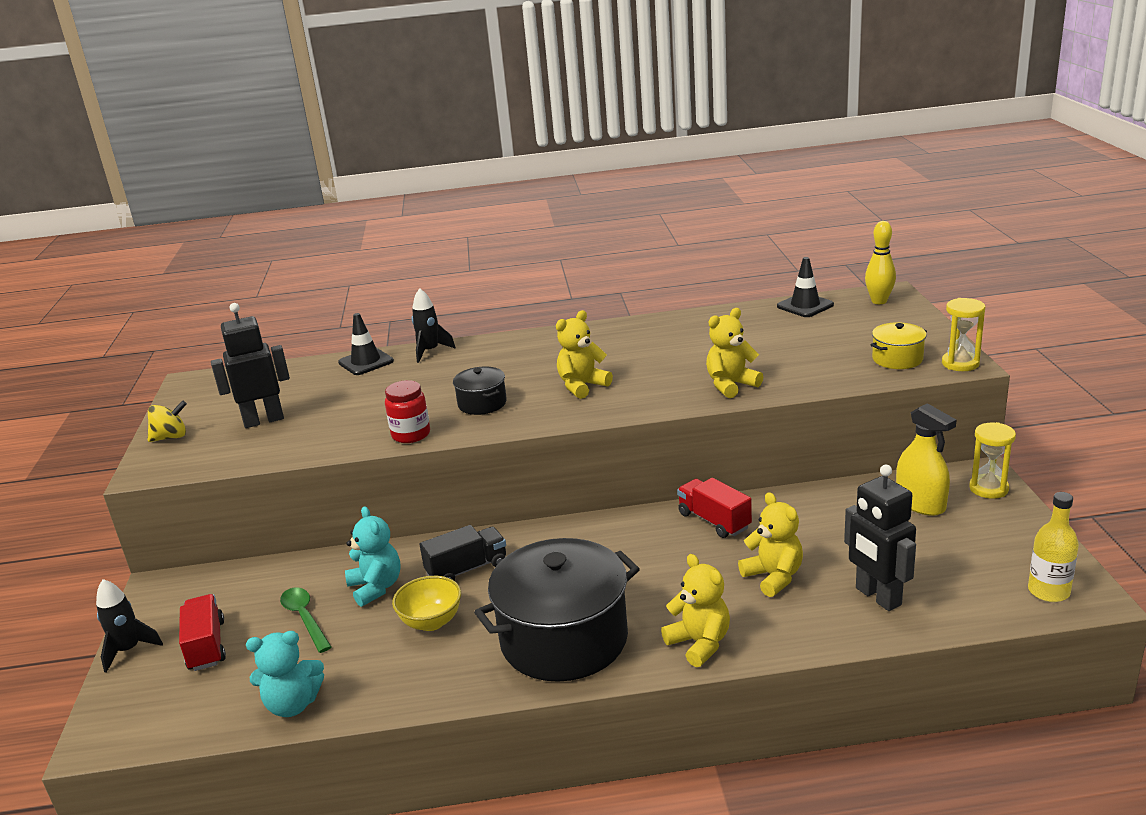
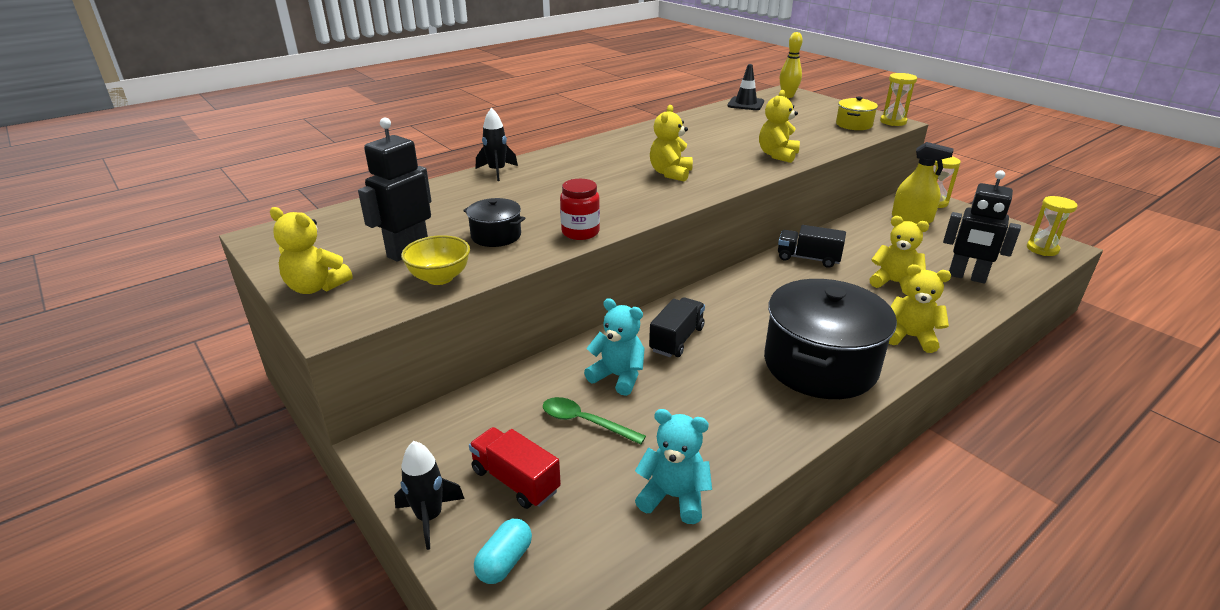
camera: 35 degrees left, 5 degrees up
(136, 701) = (505, 561): none -> turquoise capsule
(171, 437) = (316, 287): yellow spinning top -> yellow teddy bear
(293, 704) = (673, 497): turquoise teddy bear -> turquoise teddy bear turned 120 degrees counterclockwise
(366, 362) = (445, 188): black traffic cone -> none
(431, 622) = (702, 387): yellow bowl -> yellow bowl (440, 278)
(482, 403) = (607, 199): black pot -> black pot (496, 236)
(714, 521) = (808, 258): red truck -> black truck
(1048, 591) = (1042, 249): yellow bottle -> yellow hourglass

